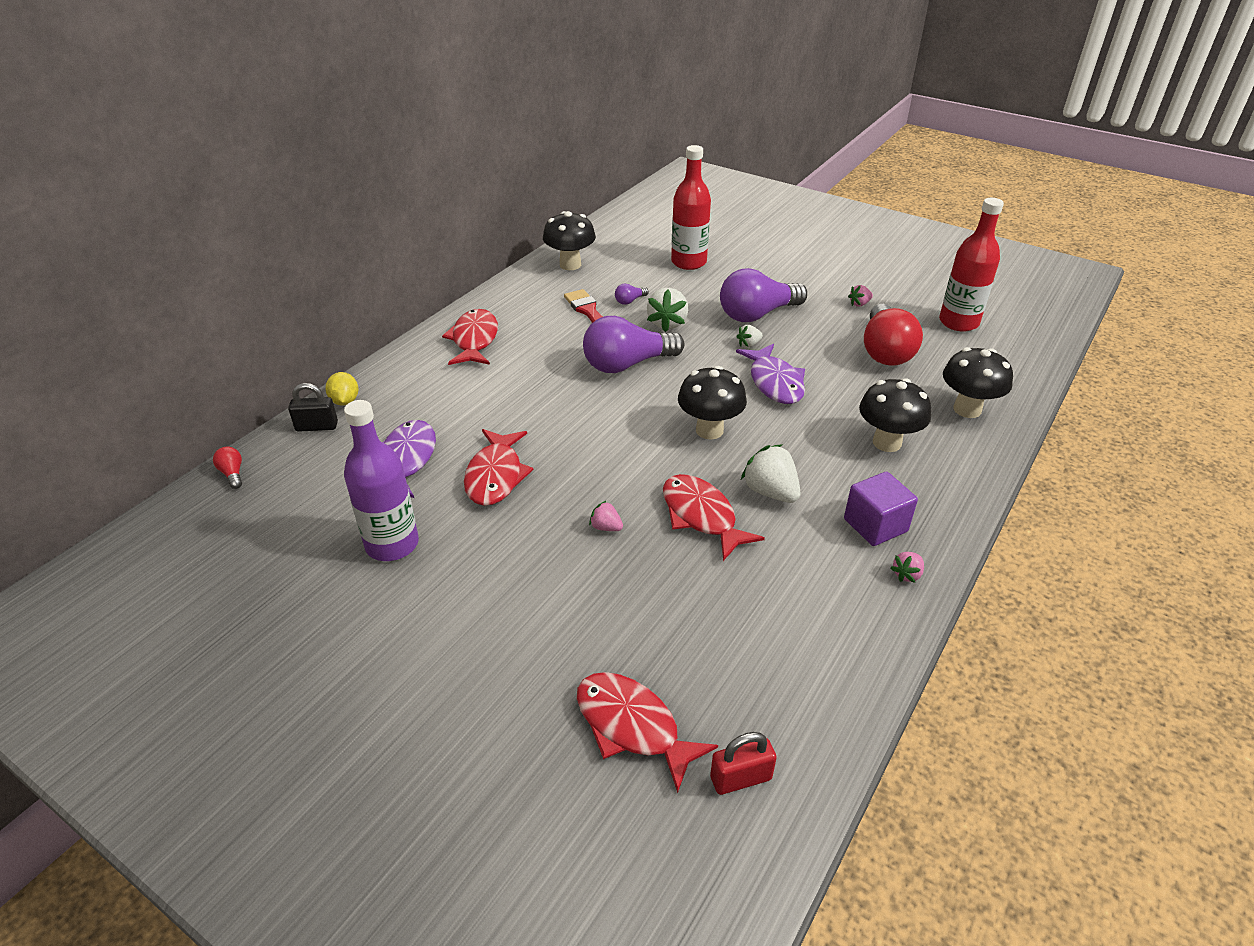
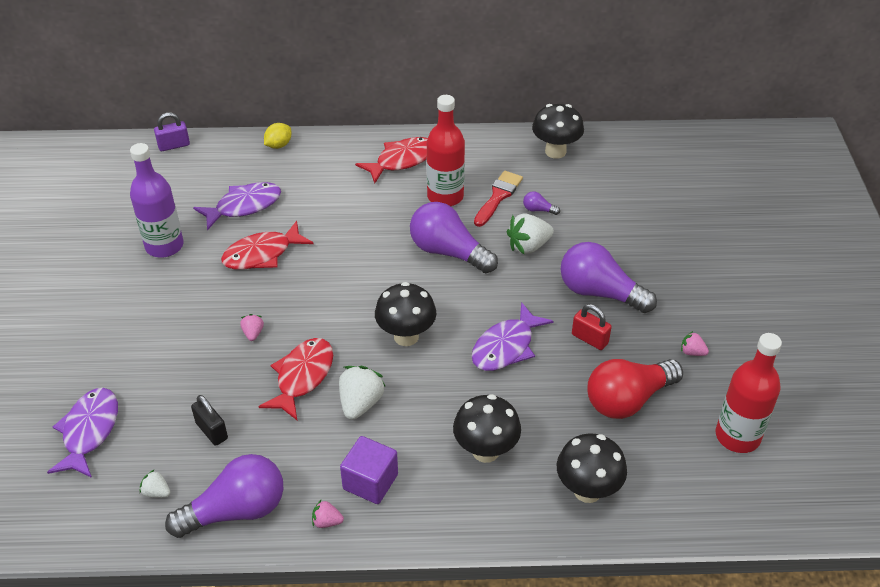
camera: 55 degrees right, 5 degrees up
(232, 474) = (174, 145): red light bulb -> purple padlock
(317, 426) = (244, 150): black padlock -> black padlock (212, 431)
(632, 726) = (89, 431): red fish -> purple fish
(688, 262) = (638, 214): red bottle -> red bottle (445, 196)
(740, 778) = (79, 501): red padlock -> red padlock (589, 339)
(748, 344) = (546, 307): white strawberry -> white strawberry (157, 492)
(849, 637) = (236, 511): none -> purple light bulb

